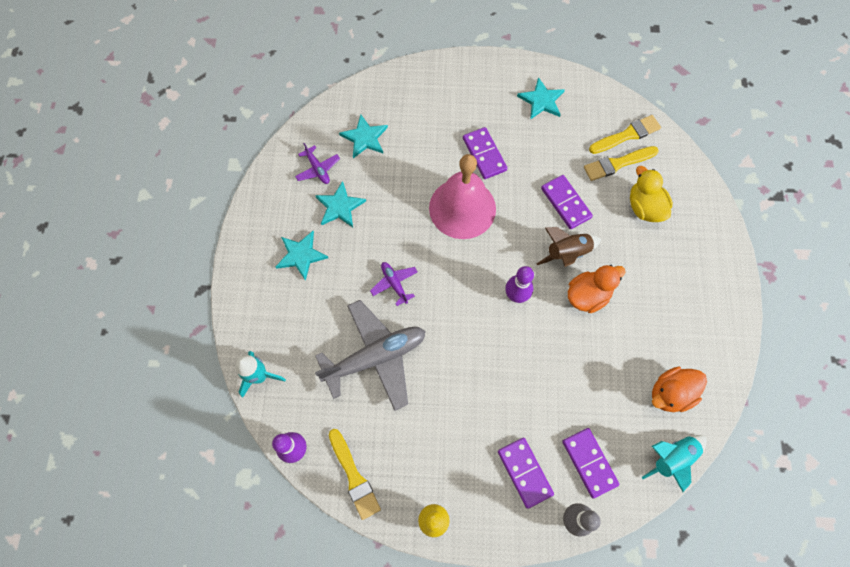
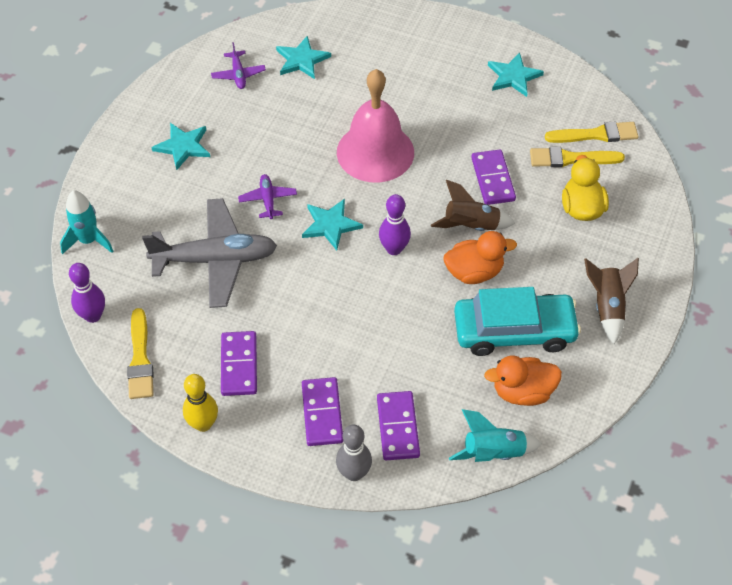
camera: 20 degrees right, 15 degrees down
(340, 206) = (245, 114): turquoise star -> turquoise star (330, 225)
(484, 154) = (424, 109): purple domino -> purple domino (239, 365)
(641, 339) = (514, 331): none -> turquoise car
(701, 291) = (607, 307): none -> brown rocket

